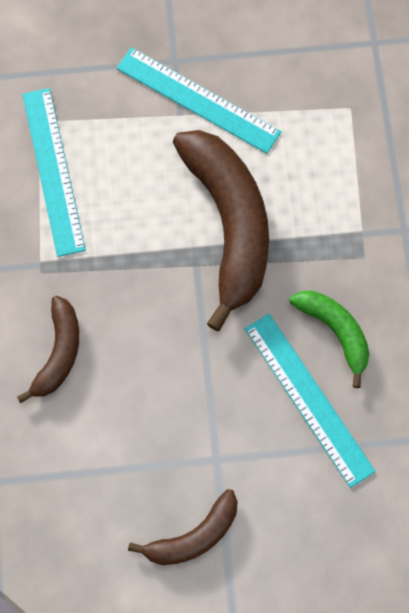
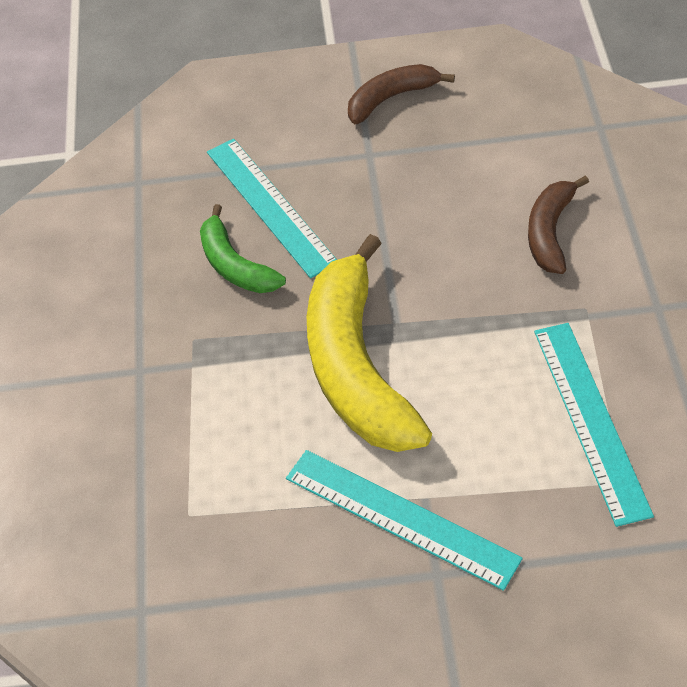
camera: 175 degrees left, 20 degrees down
(229, 224) = (357, 366): brown banana -> yellow banana

